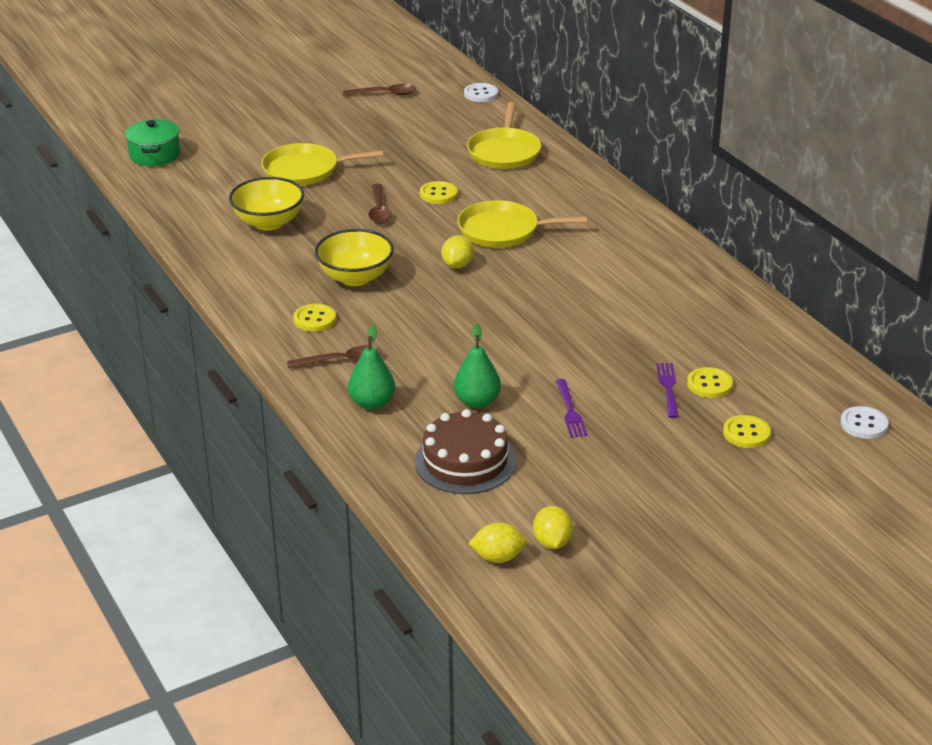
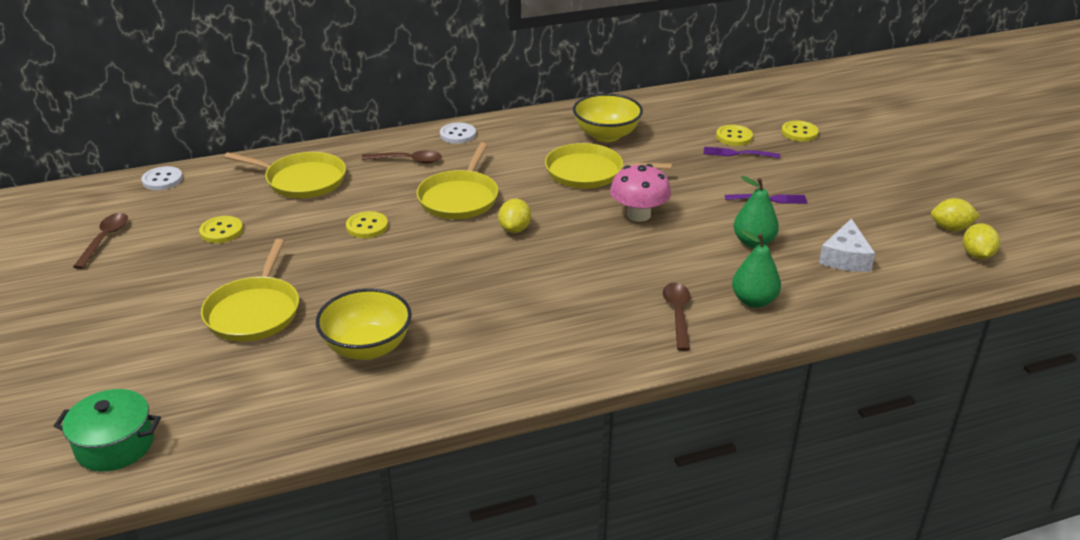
camera: 80 degrees left, 0 degrees up
(314, 319) = (593, 326): yellow button -> yellow button (221, 231)
(355, 277) = (516, 293): yellow bowl -> yellow bowl (606, 135)
(379, 210) = (380, 266): brown spoon -> brown spoon (407, 160)
(457, 265) = (515, 229): yellow lemon -> yellow lemon turned 75 degrees clockwise
(465, 461) = (845, 257): brown cake -> white cheese
(507, 330) = (638, 215): none -> pink mushroom
(581, 295) = (589, 172): none -> yellow pan
(863, 424) = (787, 91): white button -> white button (458, 134)

